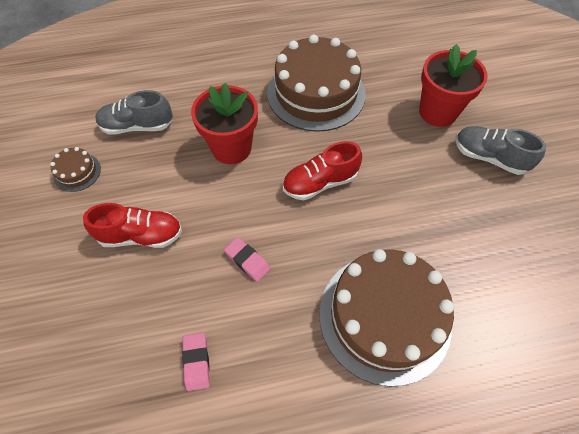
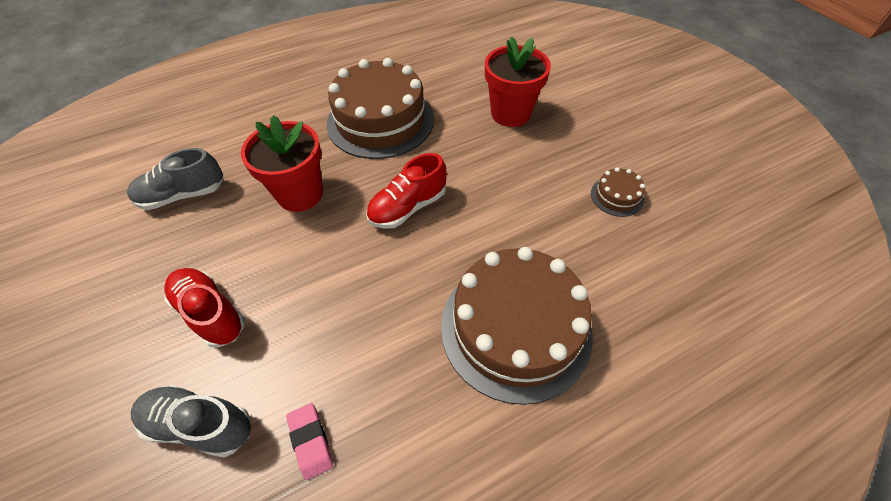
camera: 15 degrees left, 5 degrees down
(77, 172) = (116, 261): brown cake -> brown cake (617, 196)
(141, 235) = (211, 313): red shoe -> red shoe turned 120 degrees counterclockwise
(247, 261) = (346, 308): pink eraser -> none
(489, 157) = (573, 144): grey shoe -> grey shoe (200, 424)

